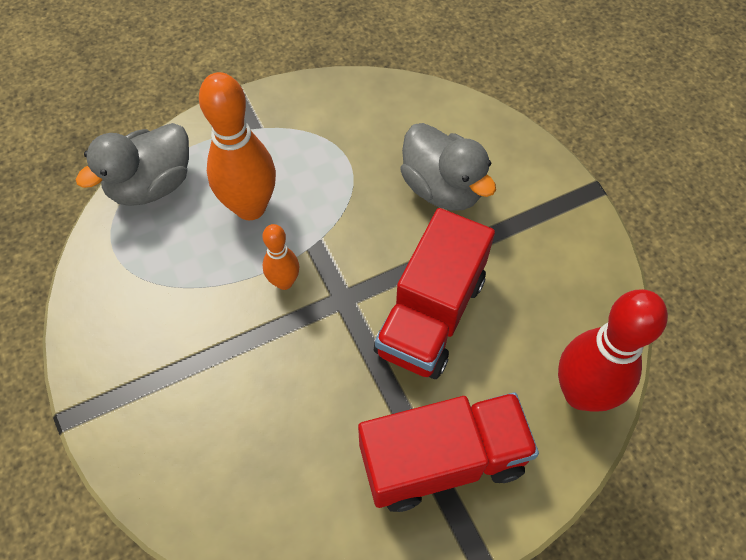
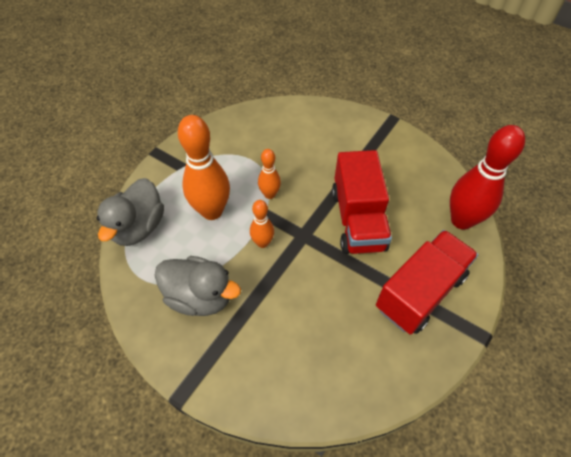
camera: 30 degrees left, 5 degrees down
(338, 220) = (269, 194): none -> orange bowling pin
(442, 188) = (315, 152): grey duck -> grey duck (200, 296)

